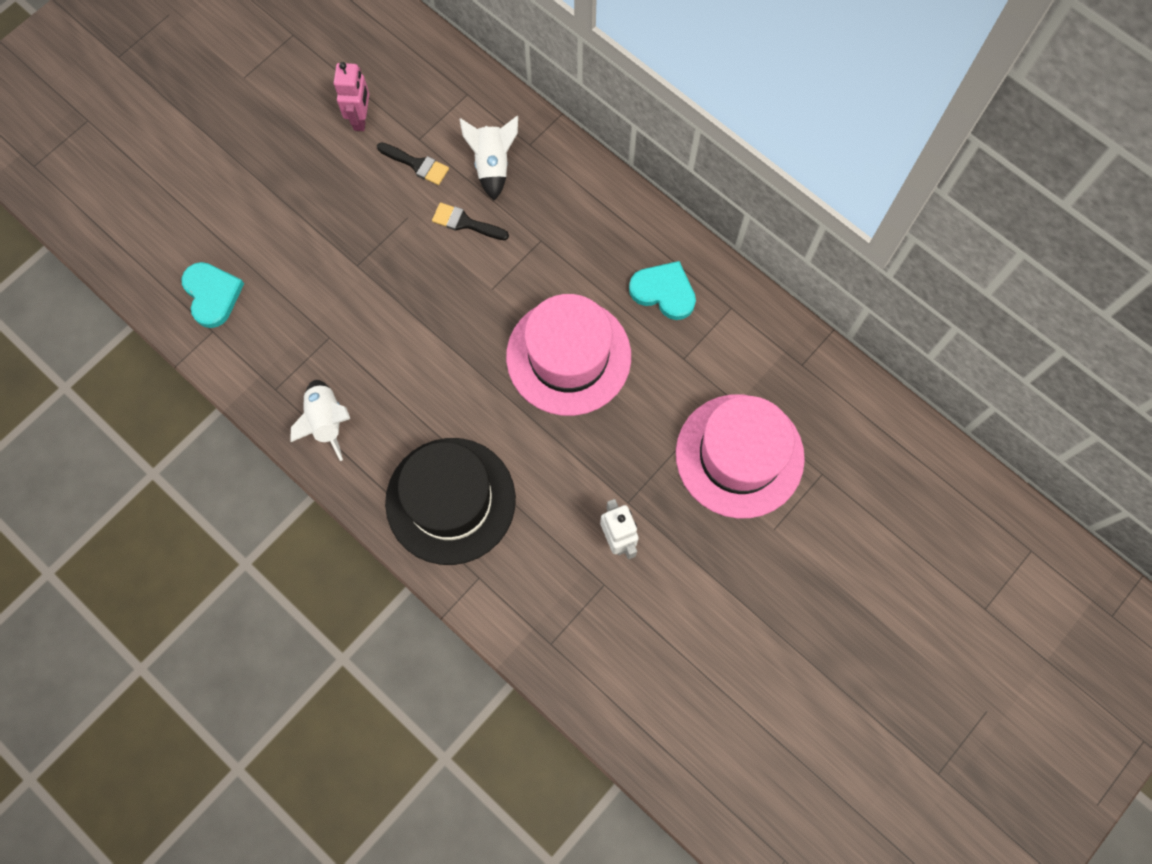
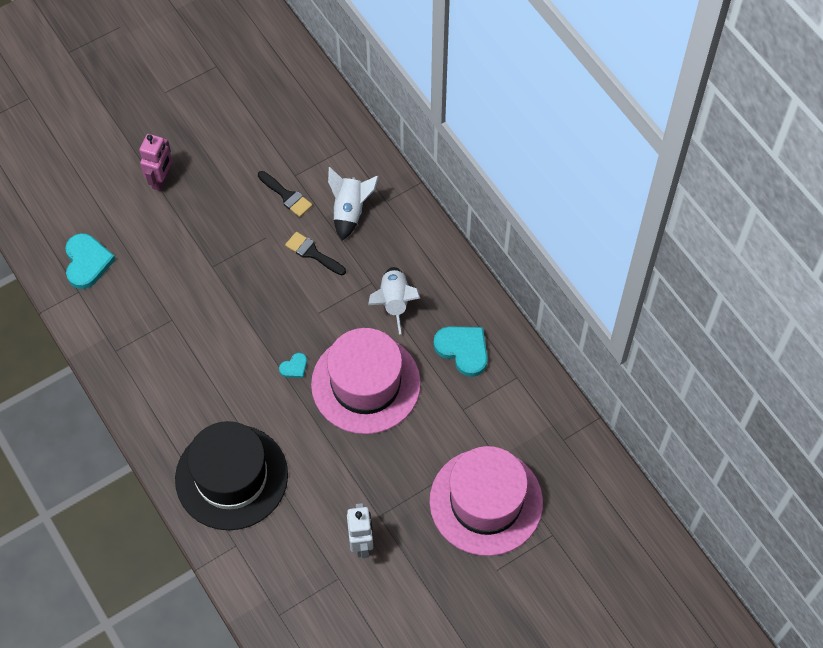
camera: 15 degrees right, 10 degrees down
(326, 421) = (149, 387): white rocket -> white rocket (394, 302)
(361, 119) = (251, 148): pink robot -> pink robot (161, 180)
(483, 357) = (294, 367): none -> turquoise heart

